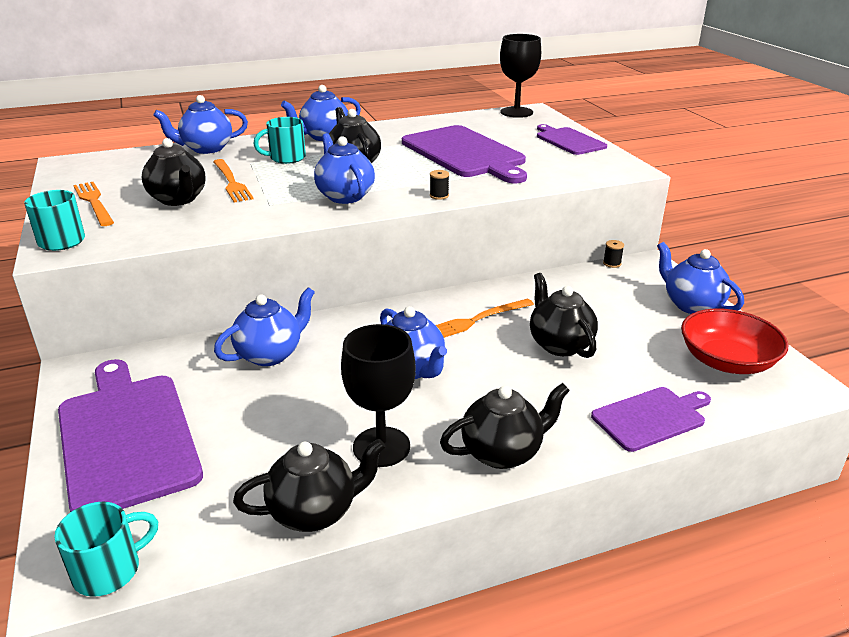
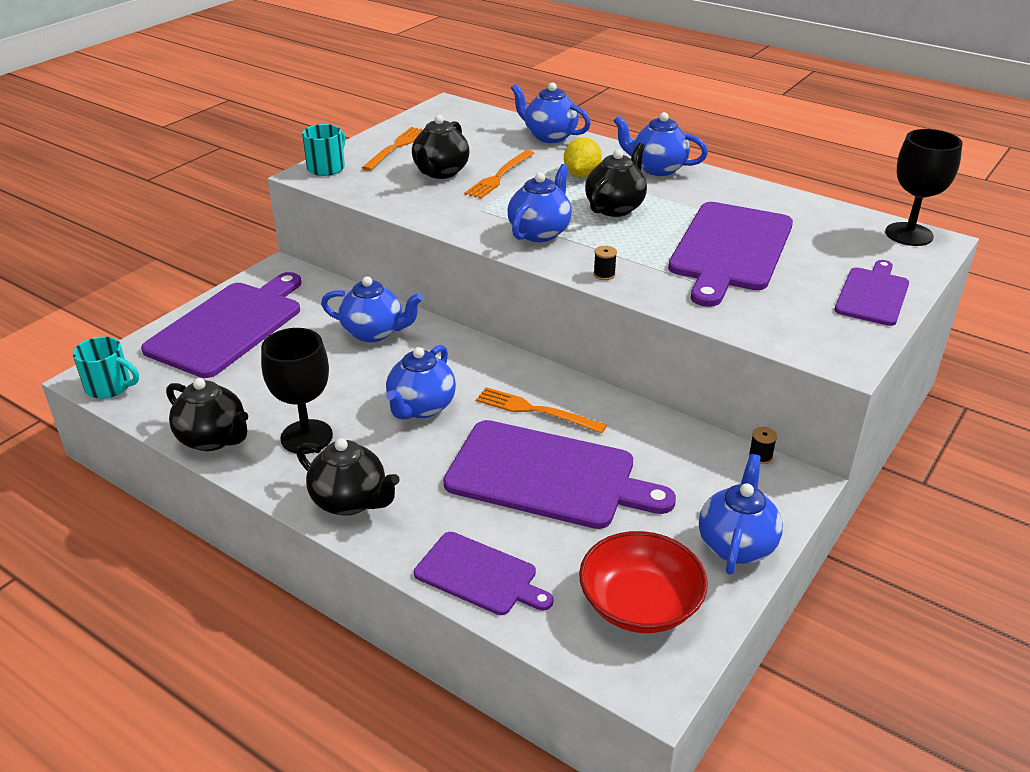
camera: 55 degrees right, 5 degrees up
(286, 158) = (581, 175): turquoise mug -> yellow lemon
(559, 344) = (548, 476): black teapot -> purple cutting board

